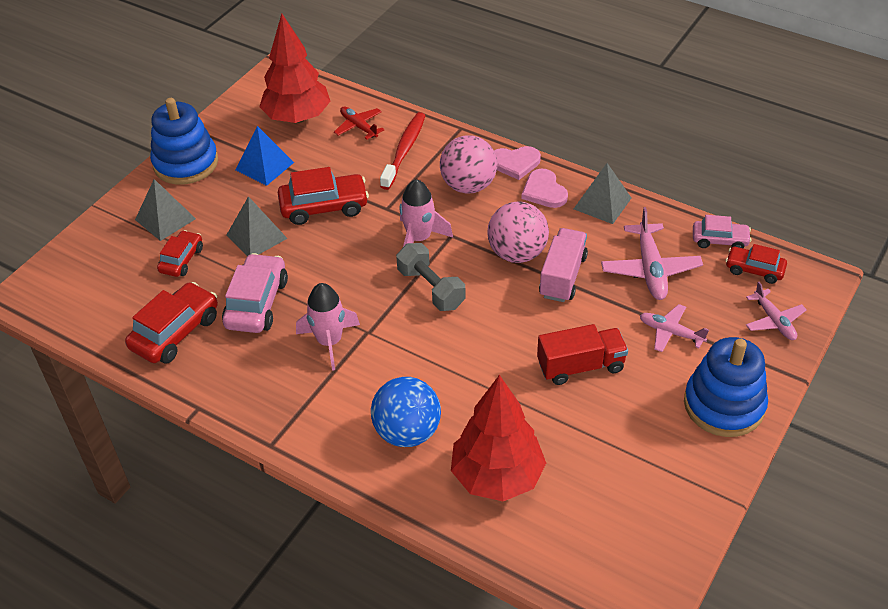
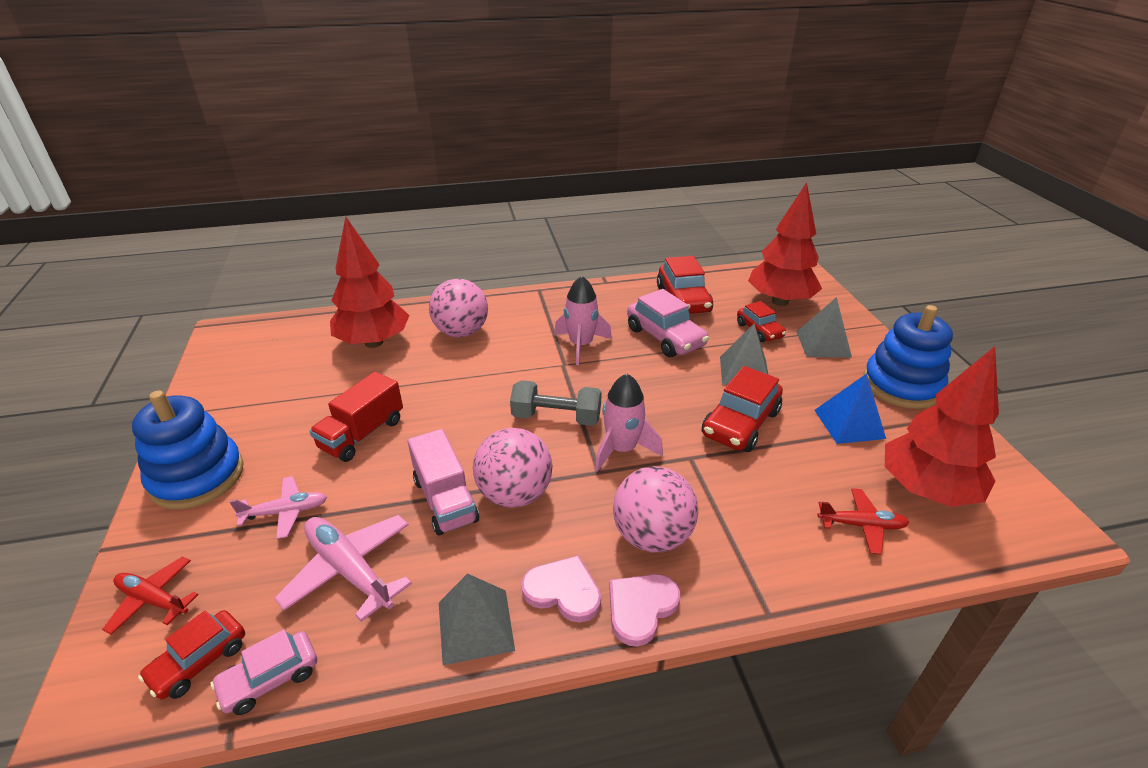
camera: 135 degrees right, 10 degrees down
(111, 274) = (780, 301): none -> red tree
(404, 150) = (774, 531): red toothbrush -> none
(407, 432) = (461, 332): blue ball -> pink ball
(754, 270) = (199, 661): red car -> red car turned 150 degrees clockwise
(774, 321) = (153, 599): pink plane -> red plane

